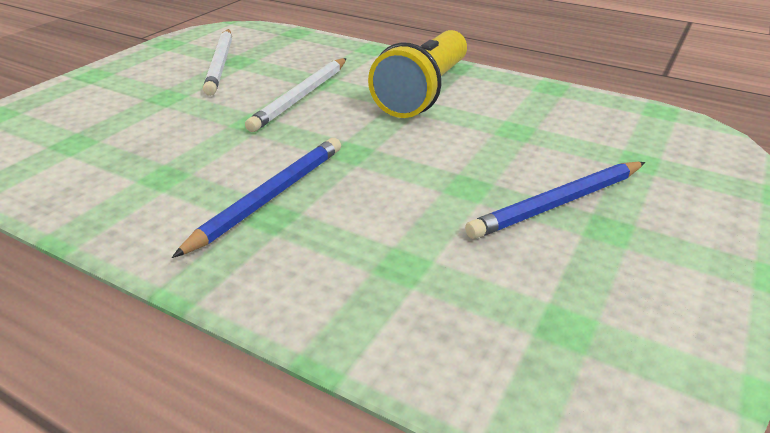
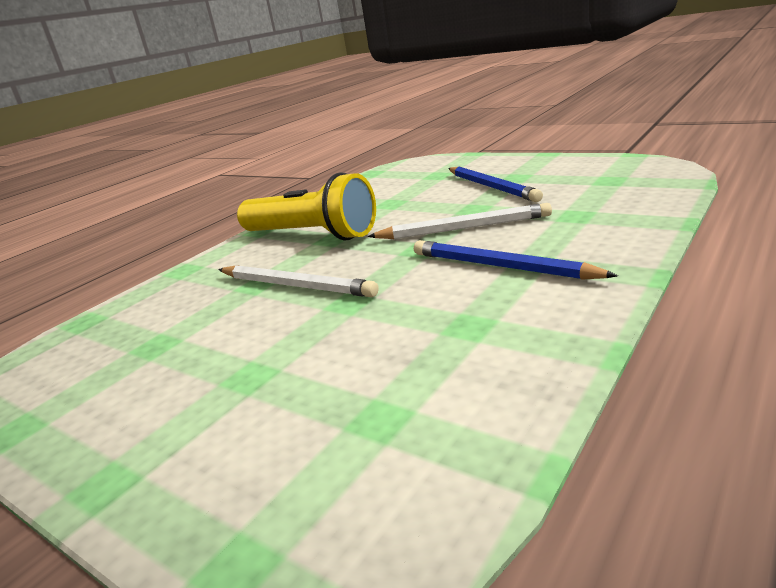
camera: 80 degrees left, 10 degrees down
(220, 64) = (158, 356): white pencil -> white pencil (463, 228)

